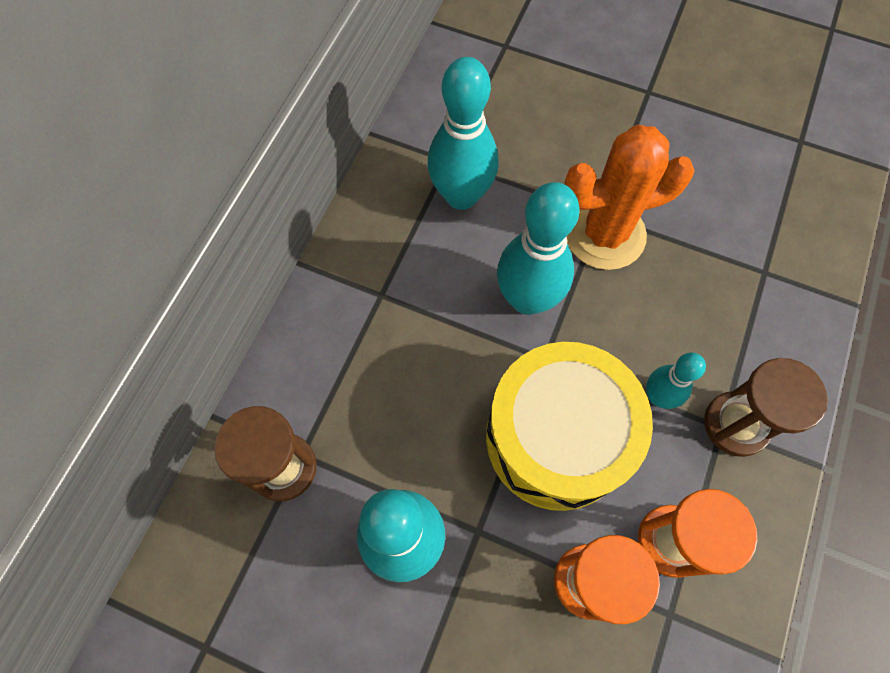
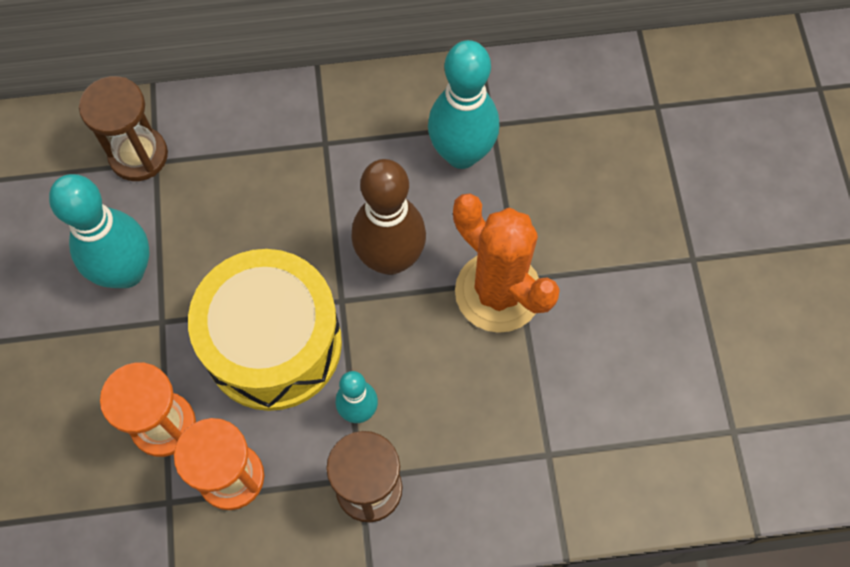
camera: 60 degrees right, 0 degrees up
(527, 299) = (390, 258): turquoise bowling pin -> brown bowling pin

